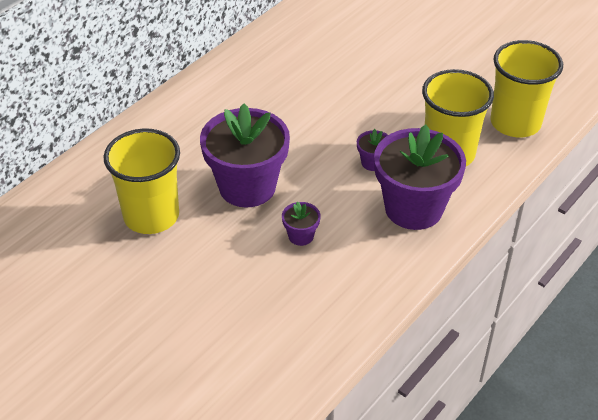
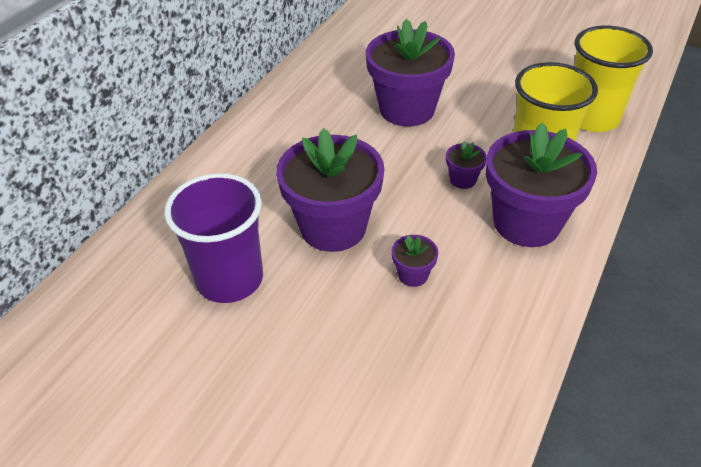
camera: 10 degrees left, 0 degrees up
(151, 216) = (230, 279): yellow cup -> purple cup
(346, 90) = (407, 109): none -> purple flower pot

